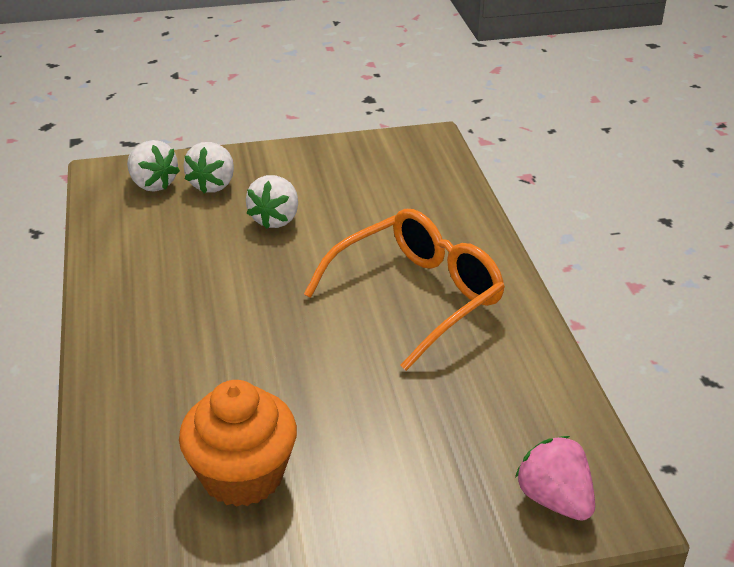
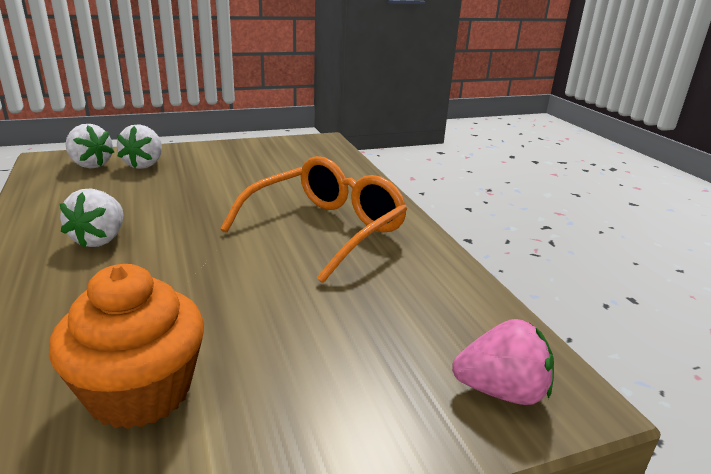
camera: 10 degrees left, 10 degrees down
(275, 219) = (197, 184): white strawberry -> white strawberry (100, 239)
(554, 499) = (501, 391): pink strawberry -> pink strawberry turned 135 degrees clockwise

